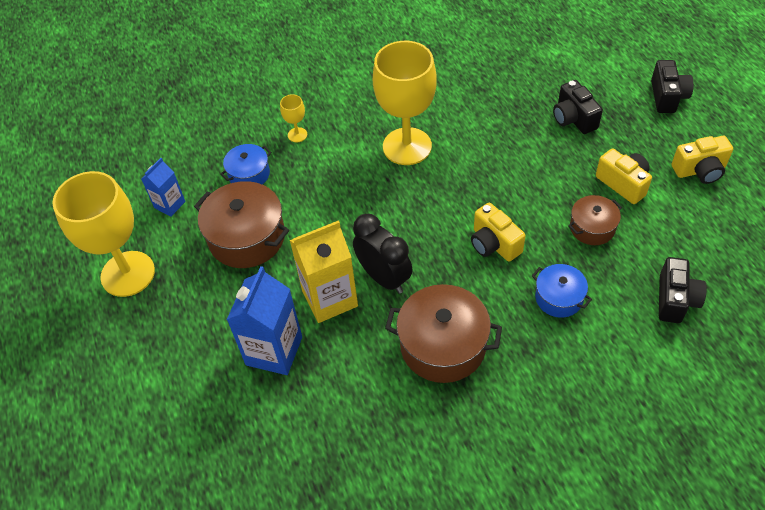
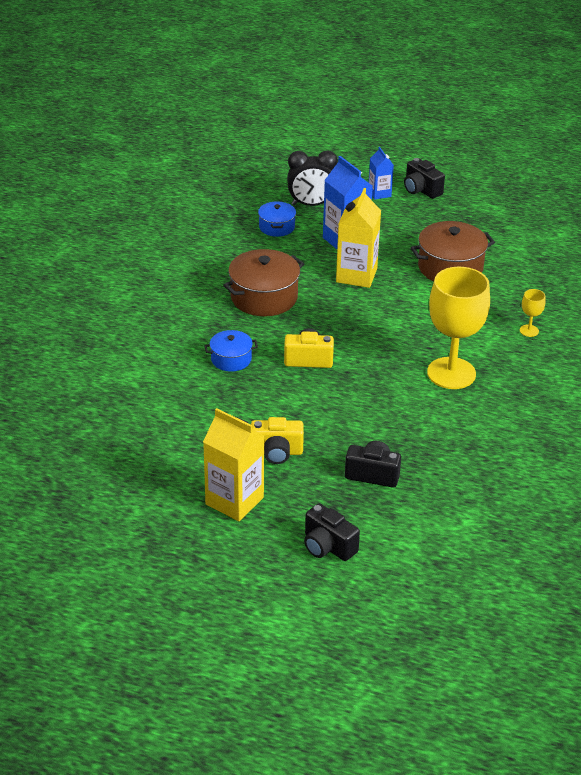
camera: 125 degrees right, 15 degrees down
(128, 274) = (476, 216): yellow goblet -> none
(169, 204) = (521, 251): blue carton -> blue carton (379, 193)
(249, 174) = (511, 293): blue pot -> blue pot (277, 227)
(384, 277) = (344, 302): black clock -> black clock (311, 205)
(592, 228) = (261, 410): brown pot -> none
(675, 300) = (160, 405): black camera -> black camera (421, 190)
(699, 170) = (234, 501): yellow camera -> yellow carton

